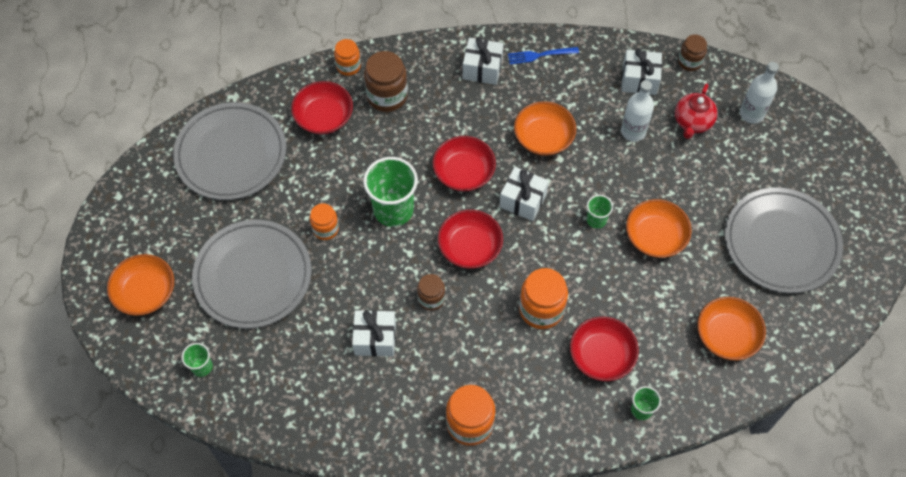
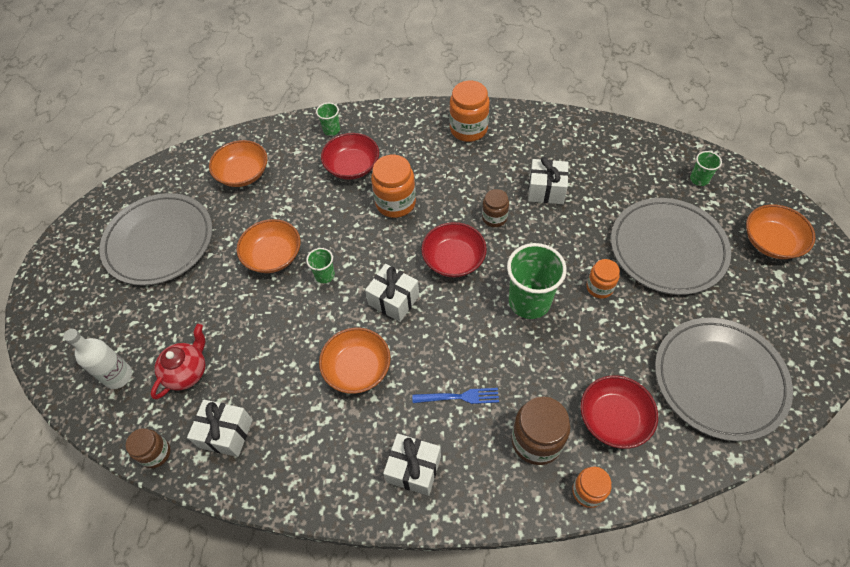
camera: 170 degrees left, 5 degrees down
(464, 172) = (451, 335): red bowl -> none
(540, 55) = (337, 483): blue fork -> blue fork (459, 397)
(633, 131) = (256, 366): white bottle -> none

